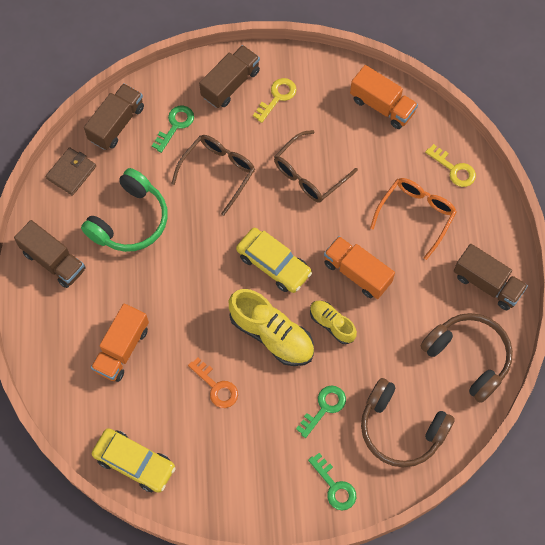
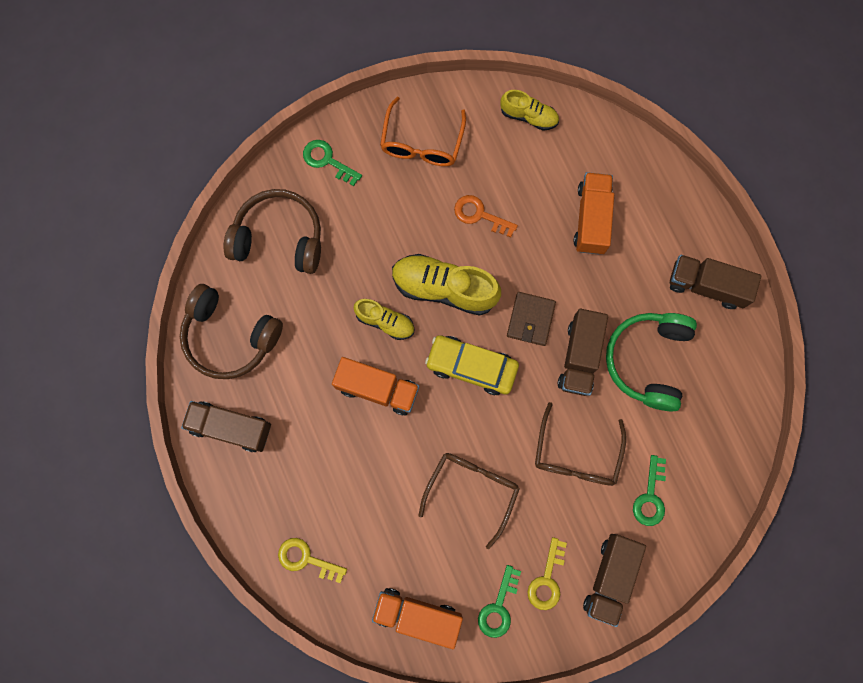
camera: 160 degrees right, 10 degrees up
(71, 172) = (738, 394): brown wallet -> brown wallet (530, 319)
(116, 124) = (718, 473): brown truck -> brown truck (579, 357)
(134, 462) = (528, 116): yellow car -> yellow shoe
(324, 408) = (363, 232): green key -> green key (498, 607)
(416, 215) = (333, 483): orange glasses -> orange glasses (422, 143)

